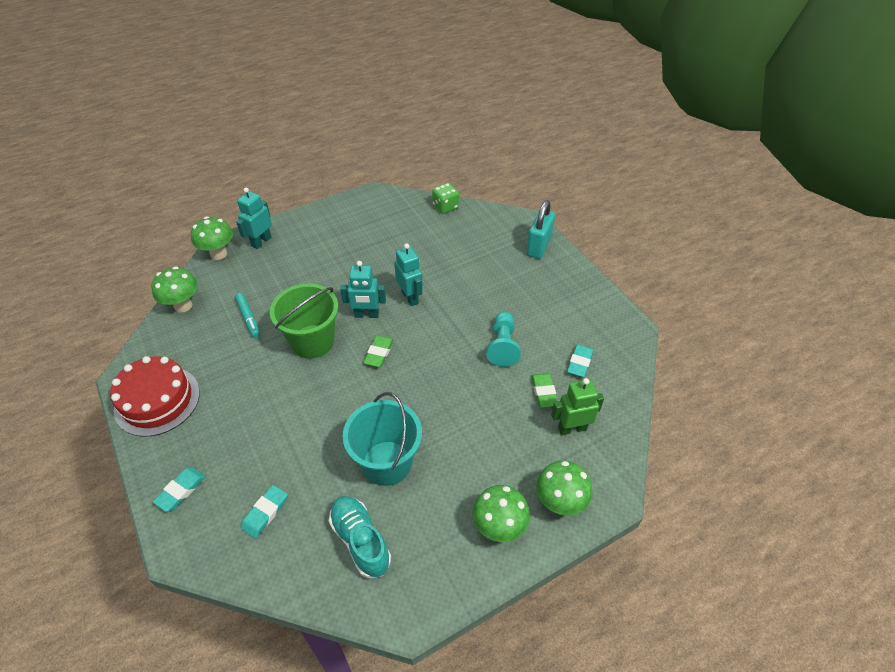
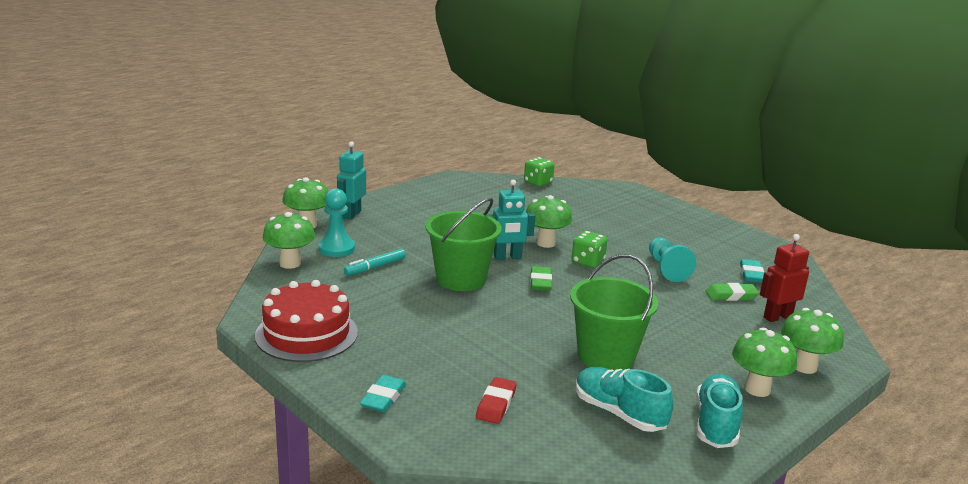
camera: 15 degrees left, 25 degrees down
(228, 289) = (336, 249): none -> turquoise pawn
(248, 318) = (375, 267): turquoise marker -> turquoise marker turned 90 degrees clockwise
(265, 513) = (496, 404): turquoise eraser -> red eraser
(387, 463) = (606, 356): turquoise bucket -> green bucket
(410, 297) = (546, 243): turquoise robot -> green mushroom
(434, 328) = (587, 262): none -> green dice
(437, 569) = (716, 424): none -> turquoise shoe
(538, 247) = (652, 204): turquoise padlock -> none
(544, 392) = (731, 295): green eraser -> green eraser turned 75 degrees counterclockwise
(572, 428) = (777, 317): green robot -> red robot

